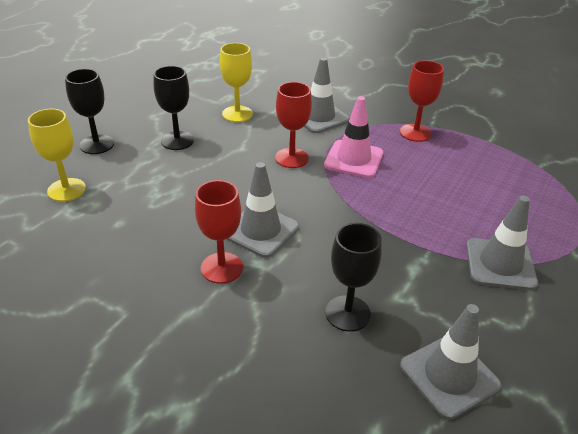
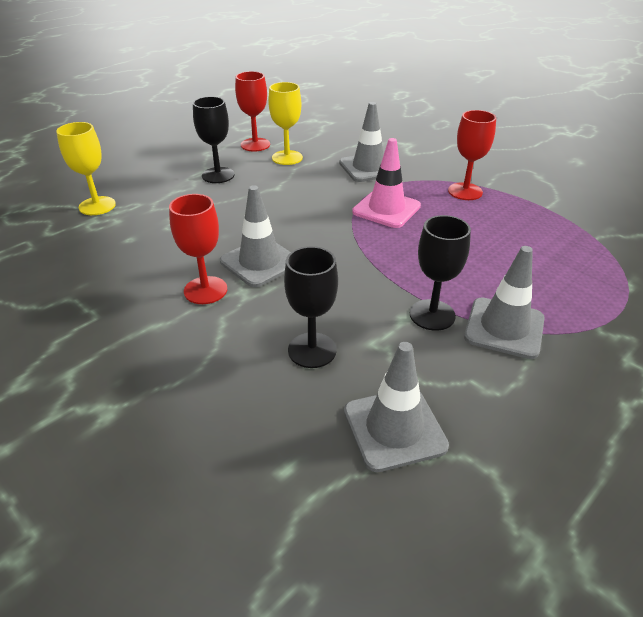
camera: 15 degrees right, 0 degrees up
(97, 144) = (142, 171): black goblet -> black goblet (432, 315)
(291, 158) = (322, 201): red goblet -> red goblet (255, 145)

